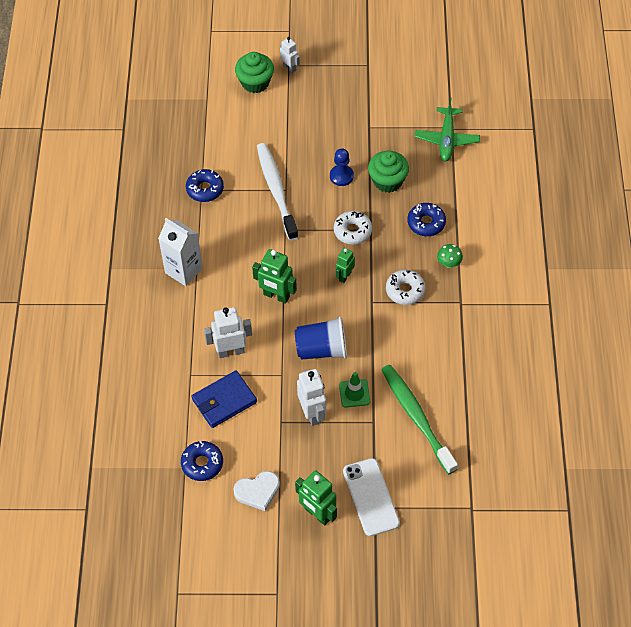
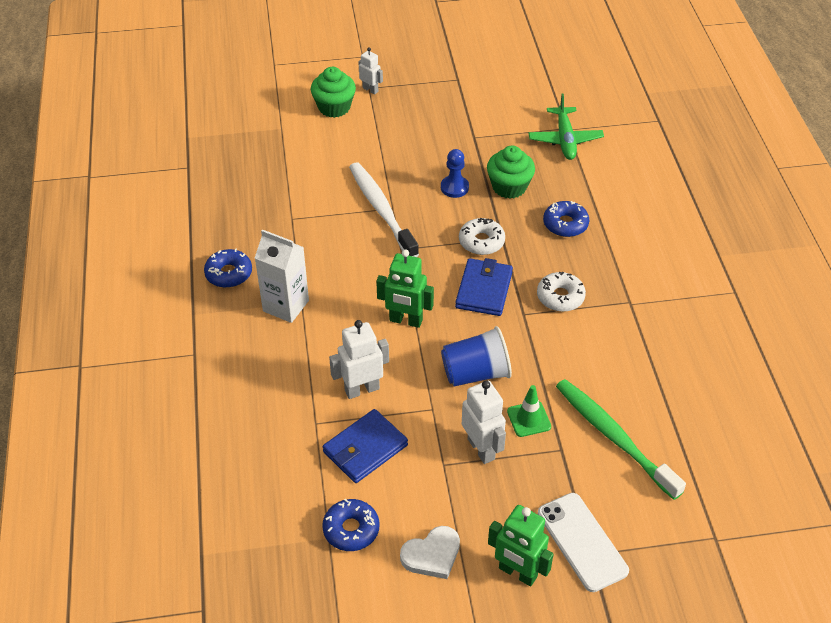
camera: 10 degrees left, 10 degrees down
(205, 189) = (296, 217): blue donut -> blue donut (229, 273)
(344, 276) = (484, 290): green robot -> blue wallet
(449, 263) = (603, 262): green mushroom -> none

